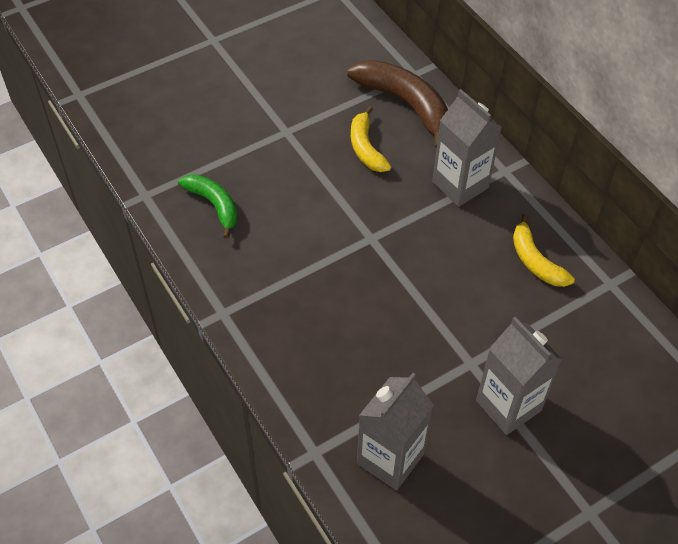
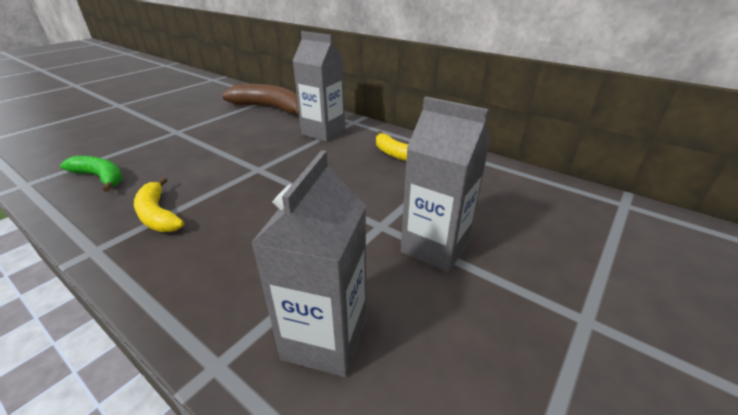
camera: 20 degrees left, 20 degrees down
(366, 148) = (244, 128): yellow banana -> yellow banana (158, 215)

